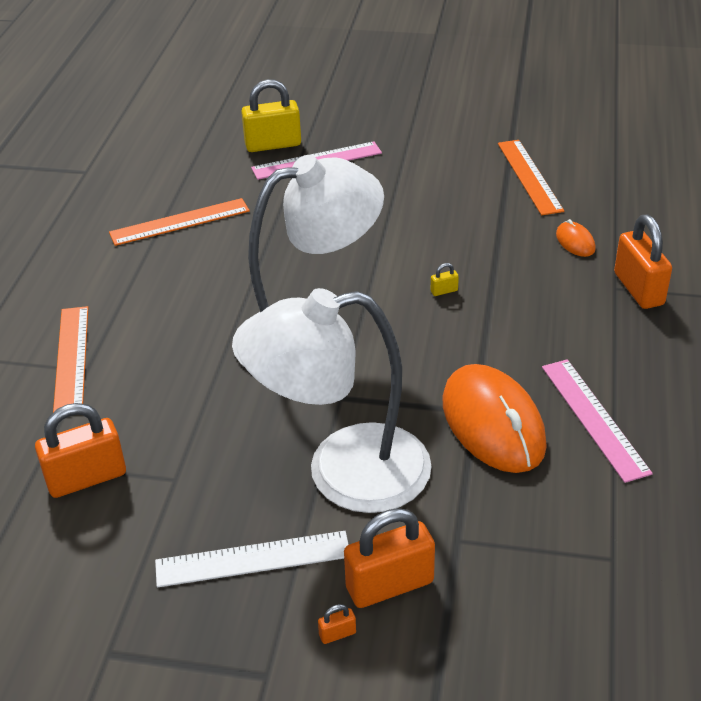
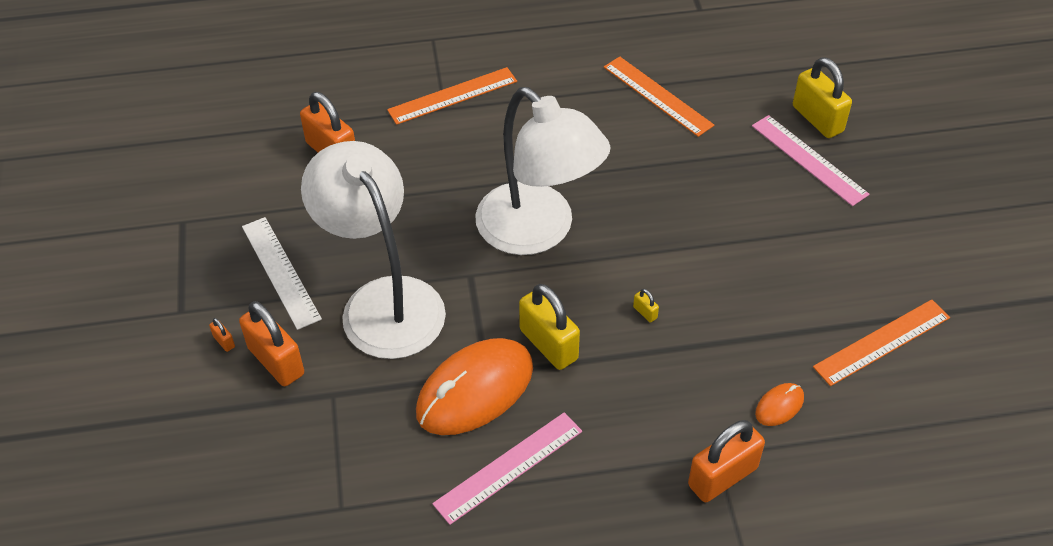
camera: 70 degrees right, 10 degrees up
(456, 360) = (548, 344): none -> yellow padlock

